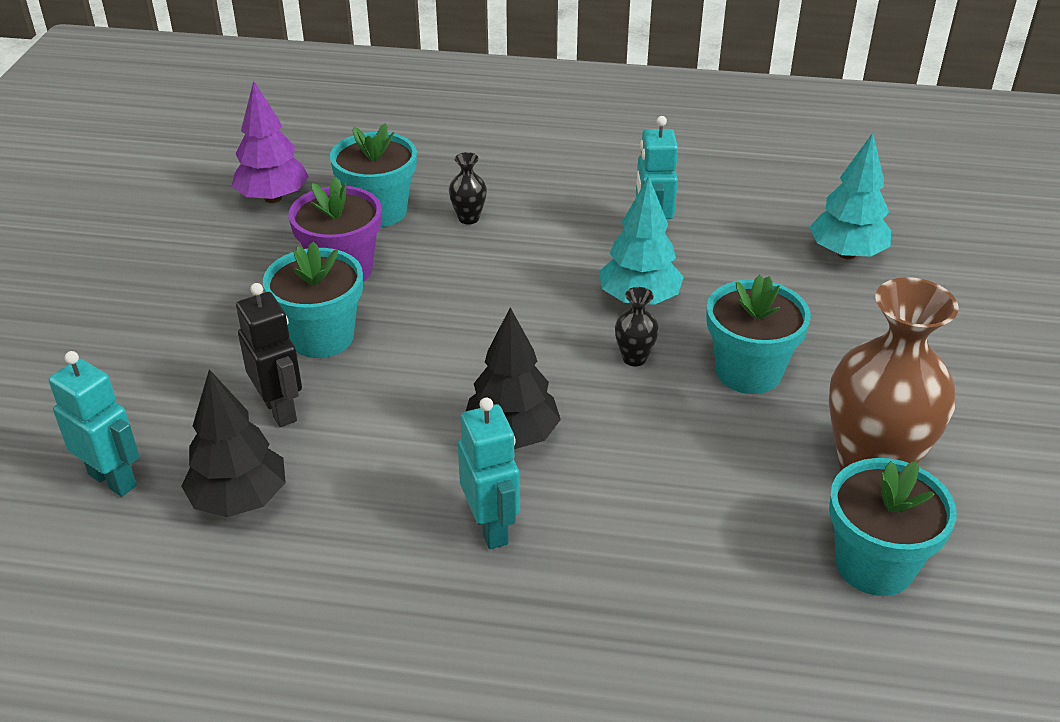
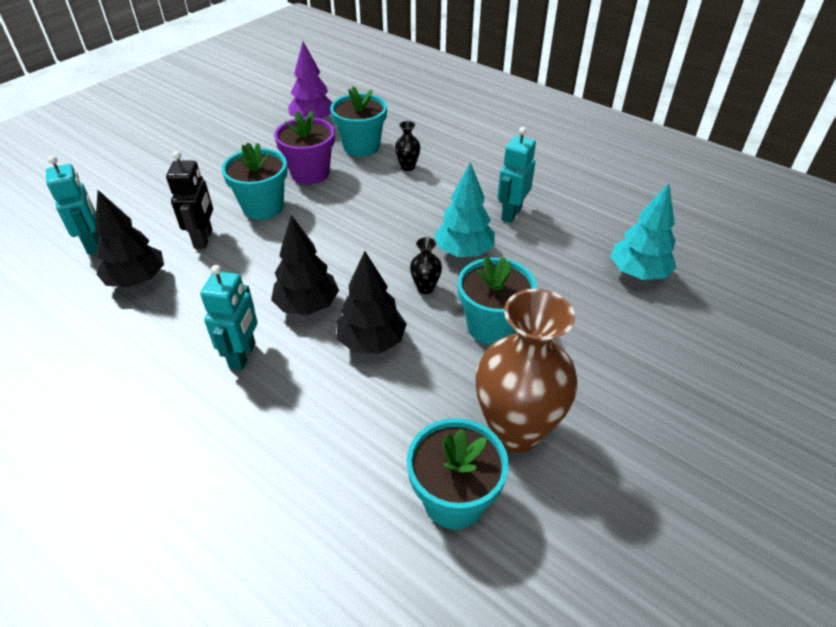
camera: 30 degrees right, 5 degrees up
(632, 444) = (372, 342): none -> black tree

